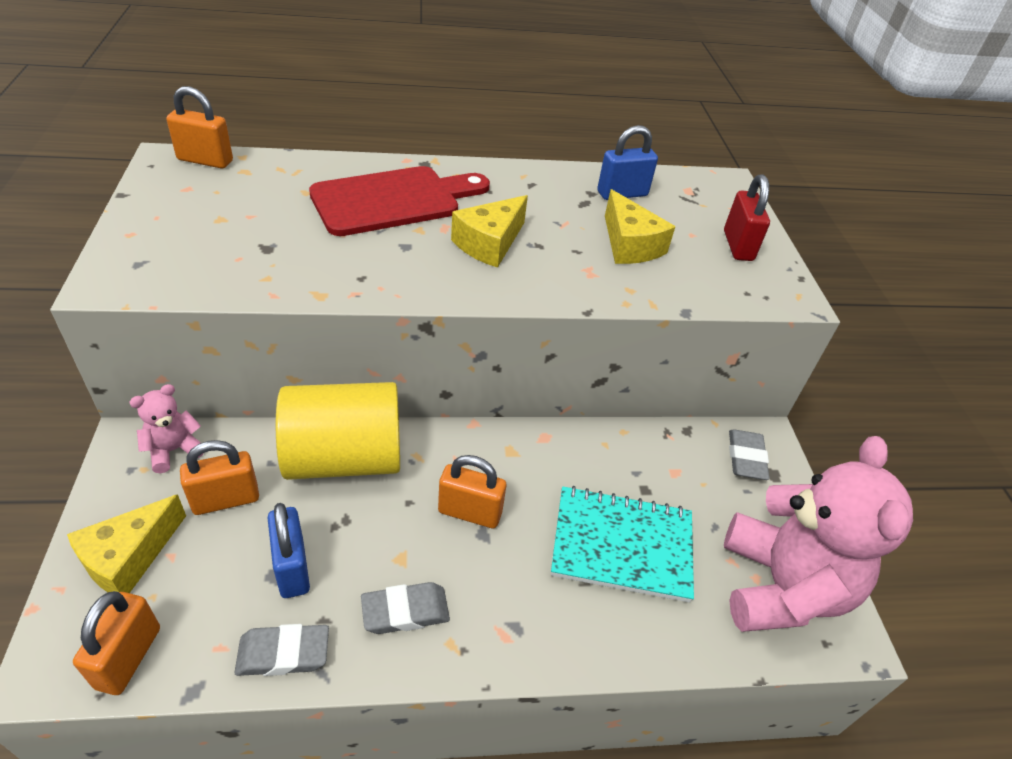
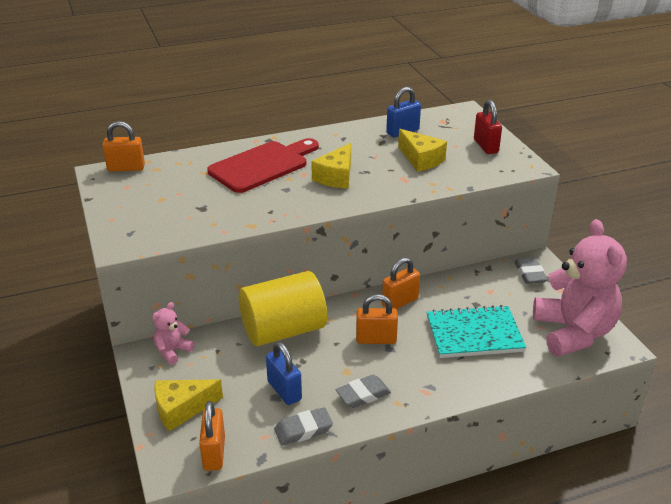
camera: 10 degrees left, 10 degrees down
(129, 557) = (181, 409): yellow cheese -> yellow cheese turned 45 degrees clockwise
(226, 499) = (222, 368): orange padlock -> orange padlock (400, 302)

